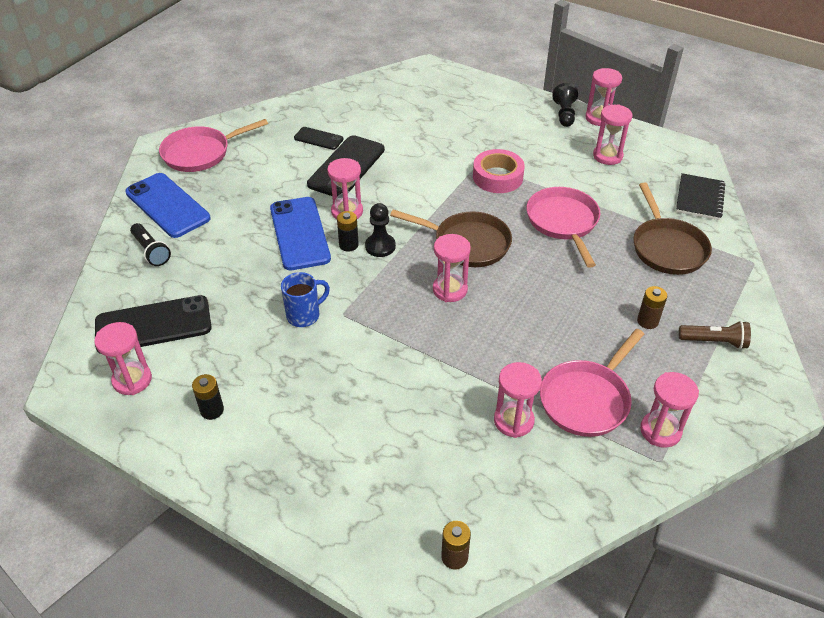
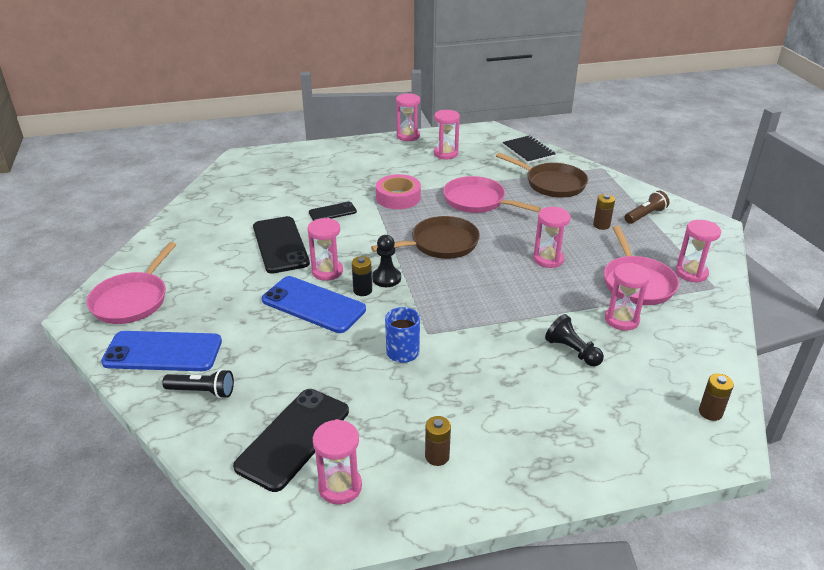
camera: 45 degrees left, 10 degrees down
(212, 410) = (437, 456): black battery -> brown battery
(318, 138) = (227, 239): black phone -> black phone (332, 212)
(450, 290) = (472, 275): pink hourglass -> pink hourglass (548, 259)
(564, 114) = (383, 143): black pawn -> black pawn (572, 351)

